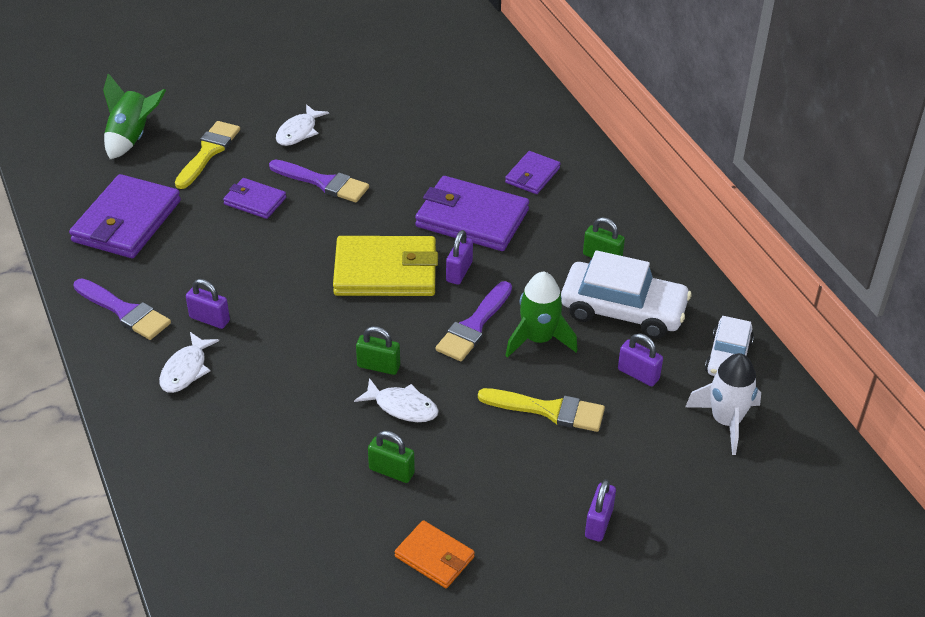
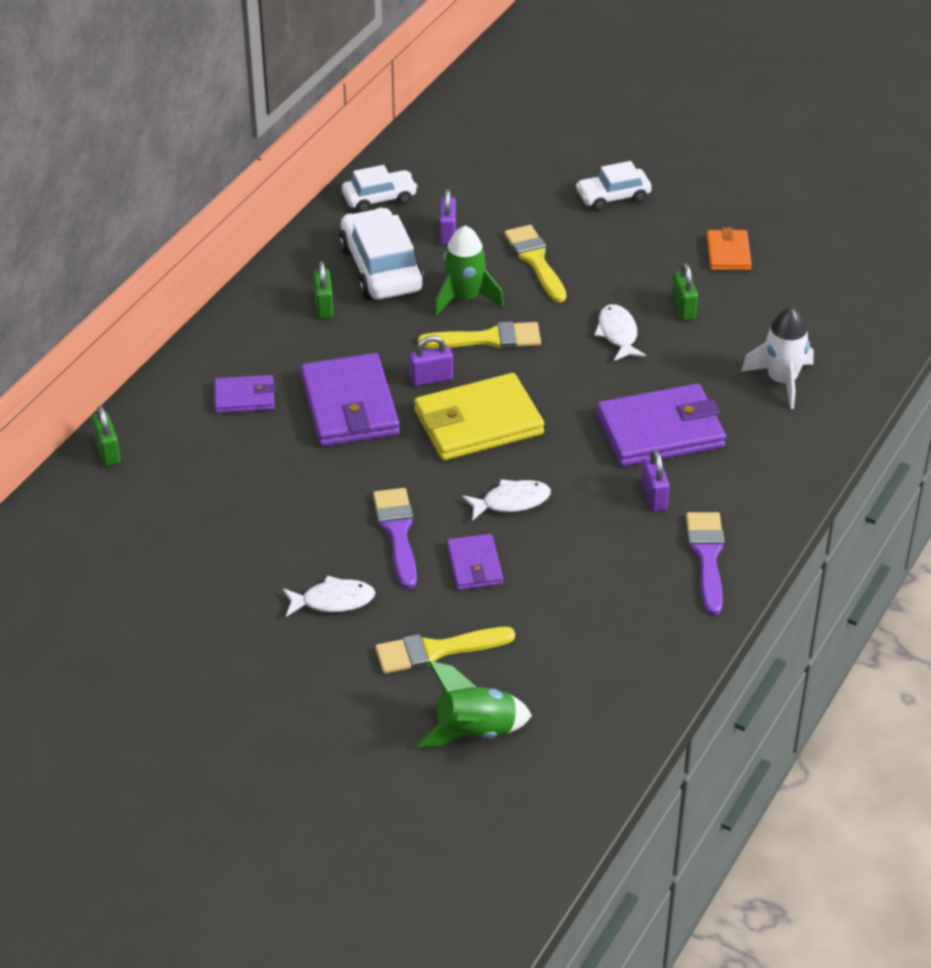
camera: 125 degrees left, 0 degrees up
(126, 221) = (600, 640): purple wallet -> purple wallet (660, 431)
(186, 370) = (721, 474): white fish -> white fish (511, 501)
(378, 366) = (591, 368): green padlock -> green padlock (107, 452)
(386, 271) = (478, 422): yellow wallet -> yellow wallet turned 75 degrees counterclockwise
(474, 326) = (488, 339): purple brush -> yellow brush
(598, 523) = (613, 196): purple padlock -> white car
(725, 421) = (450, 177): white rocket -> white rocket (782, 381)

